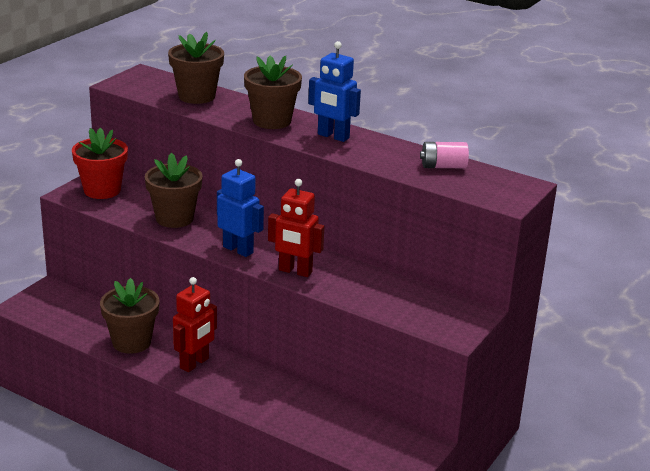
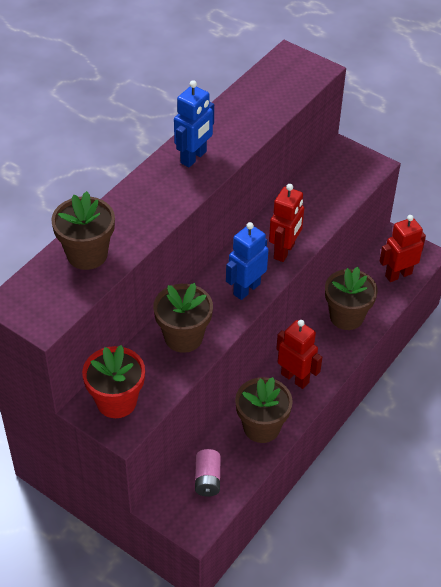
camera: 85 degrees left, 20 degrees up
(272, 121) = (156, 198): brown flower pot -> brown flower pot (346, 316)
(361, 445) = (398, 274): none -> red robot
(443, 166) = (257, 95): pink battery -> pink battery (207, 479)

